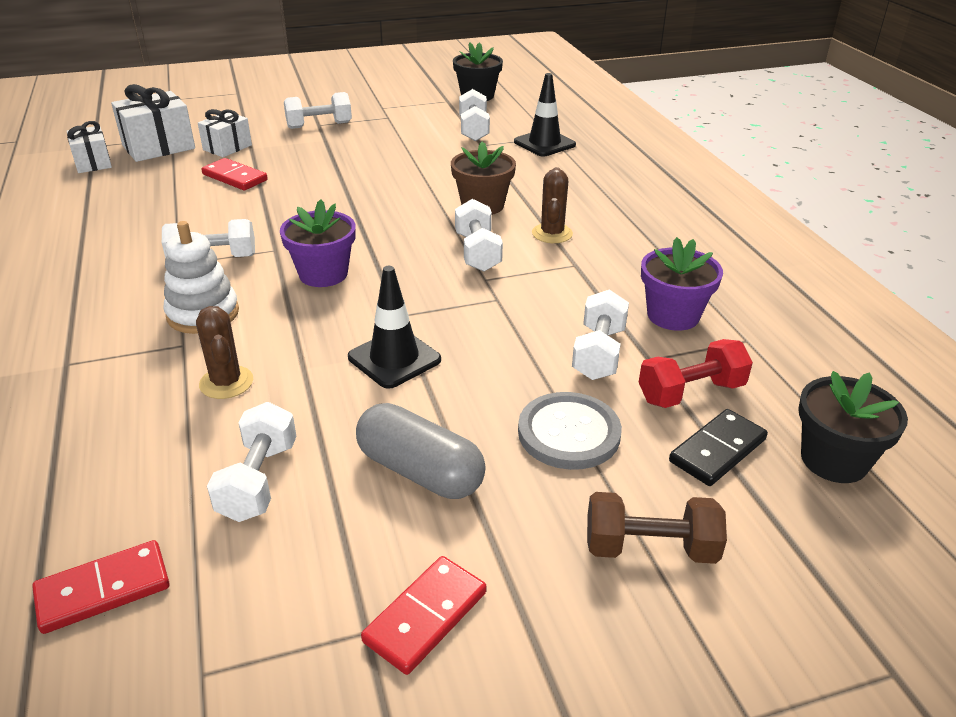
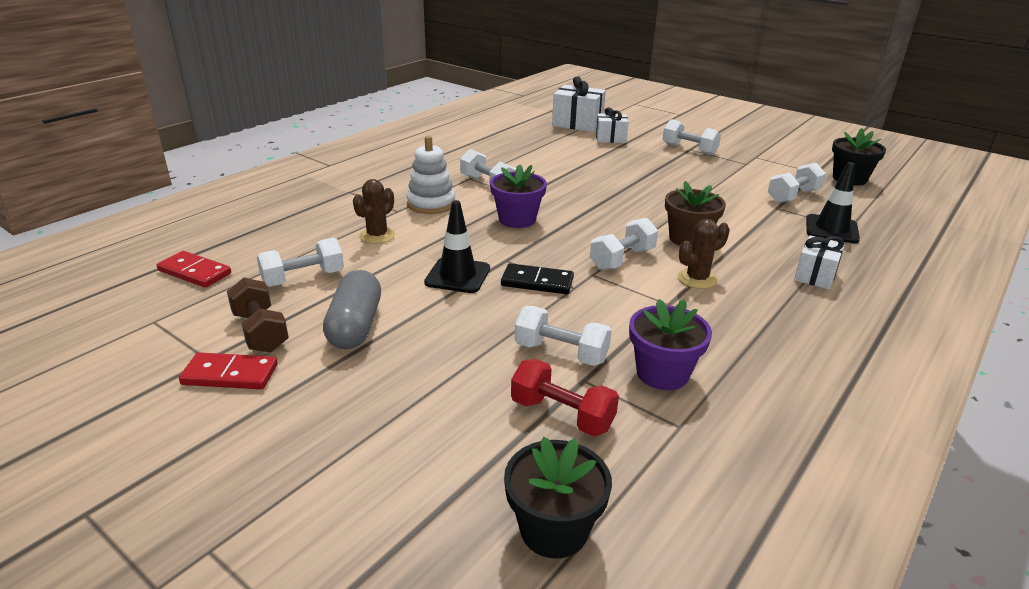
camera: 55 degrees right, 5 degrees down
(93, 163) = (532, 118): white gift -> white gift (815, 275)
(235, 177) = (581, 154): red domino -> none
(569, 433) = (449, 370): grey button -> none
(598, 353) = (561, 353): white dumbbell -> white dumbbell turned 45 degrees clockwise
(650, 548) = (353, 448): brown dumbbell -> brown dumbbell (261, 332)
(717, 450) = (499, 452): black domino -> black domino (537, 282)

